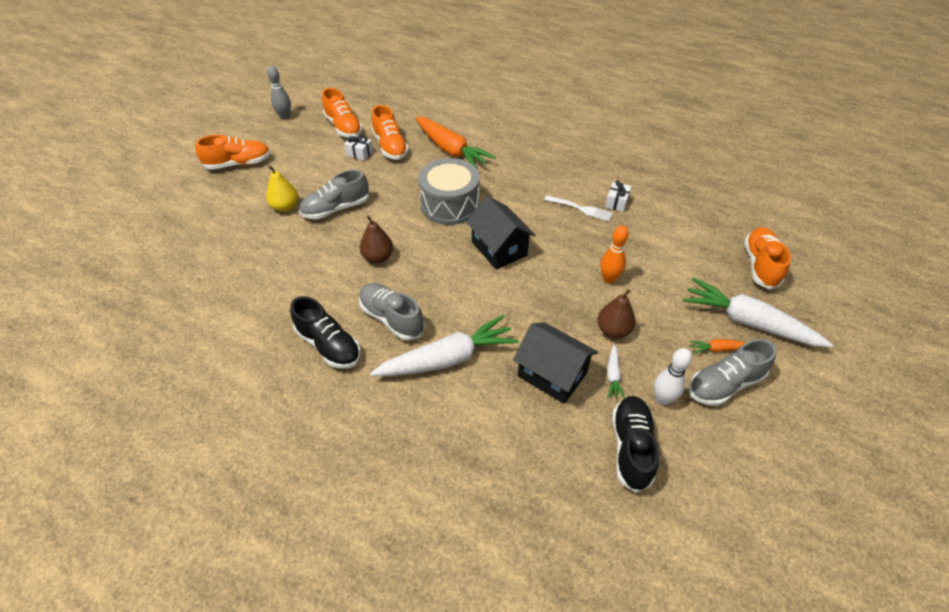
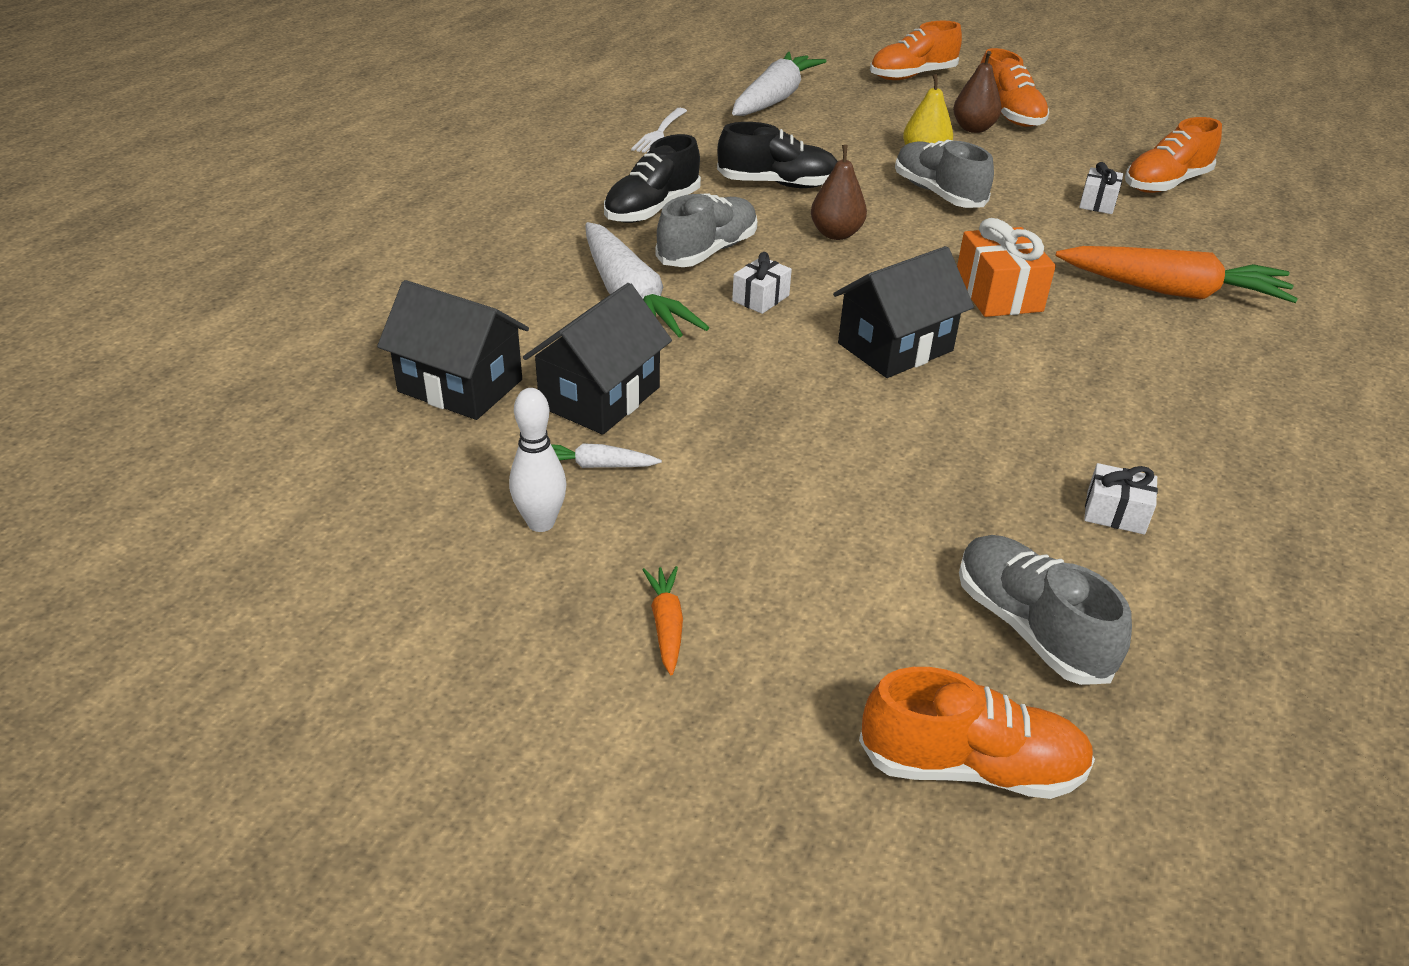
camera: 85 degrees right, 10 degrees down
(285, 117) = (1156, 134): grey bowling pin -> none
(390, 147) = (1137, 229): orange shoe -> orange shoe (912, 76)
(449, 297) = (760, 298): none -> white gift
(450, 150) = (1172, 291): orange carrot -> orange carrot turned 120 degrees counterclockwise
(450, 205) = (998, 294): grey drum -> orange gift
(545, 447) = (460, 386): none -> black house
(581, 209) = (1064, 455): white fork -> white fork (659, 133)
(609, 279) = (847, 480): orange bowling pin -> none
(613, 330) = (705, 474): brown pear -> brown pear (973, 128)
(631, 447) = (445, 474): black shoe -> black shoe (778, 184)
(724, 384) = (571, 618): grey shoe -> grey shoe (1030, 627)
(748, 322) = (753, 696): white carrot -> white carrot (774, 99)

